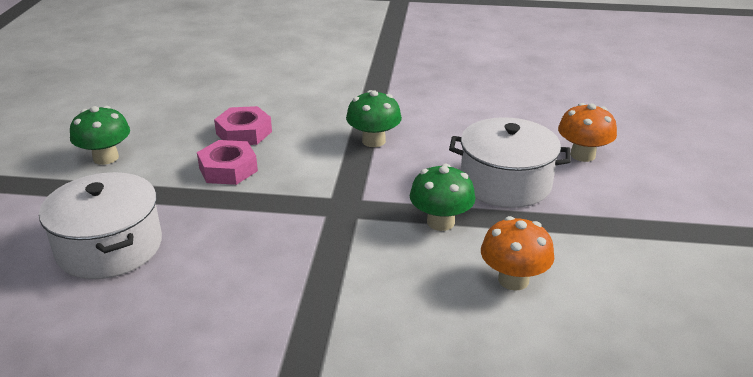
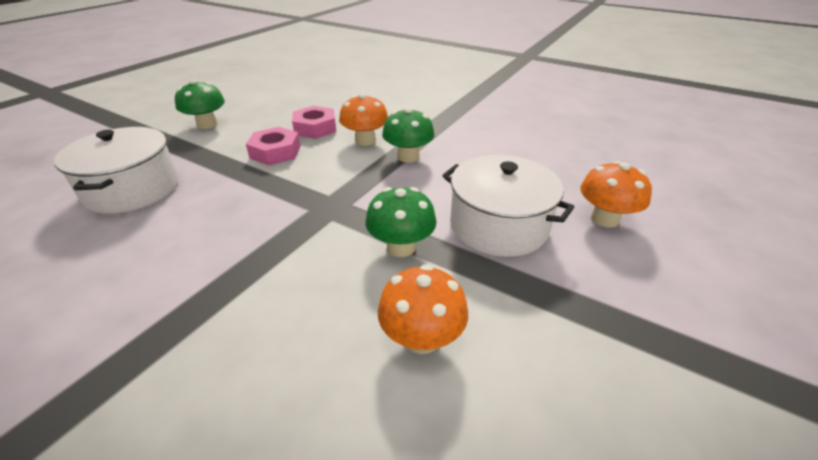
camera: 25 degrees right, 5 degrees up
(314, 134) = (365, 140): none -> orange mushroom

